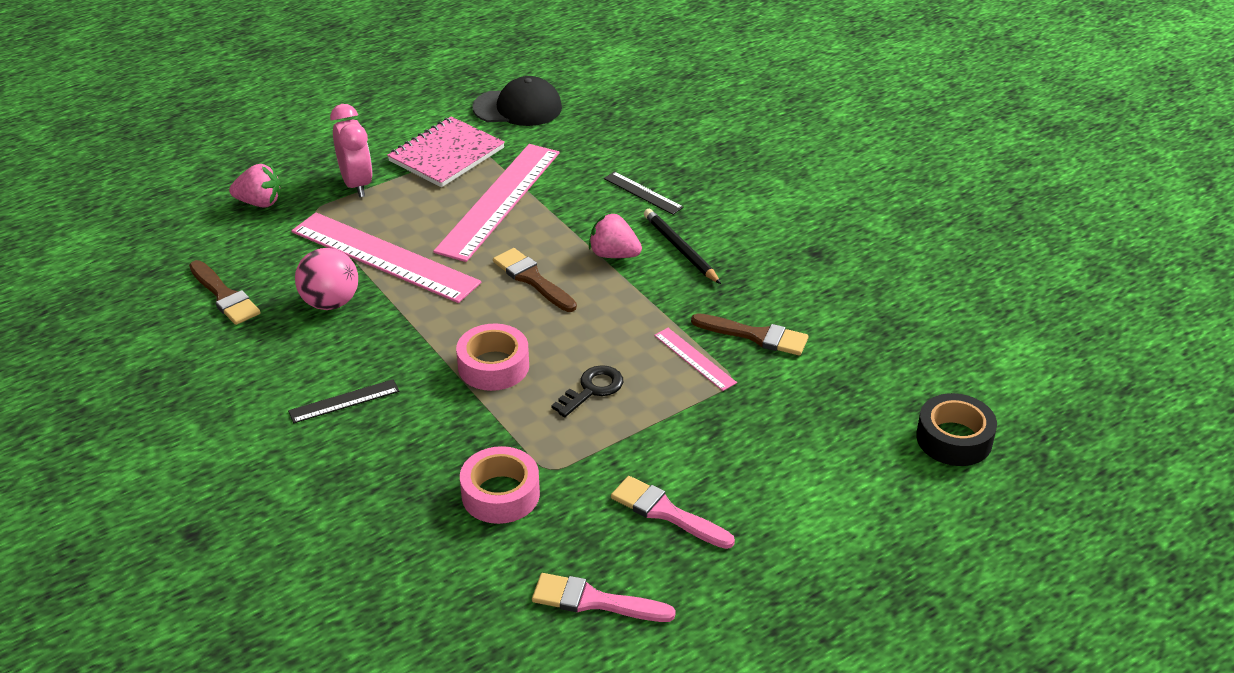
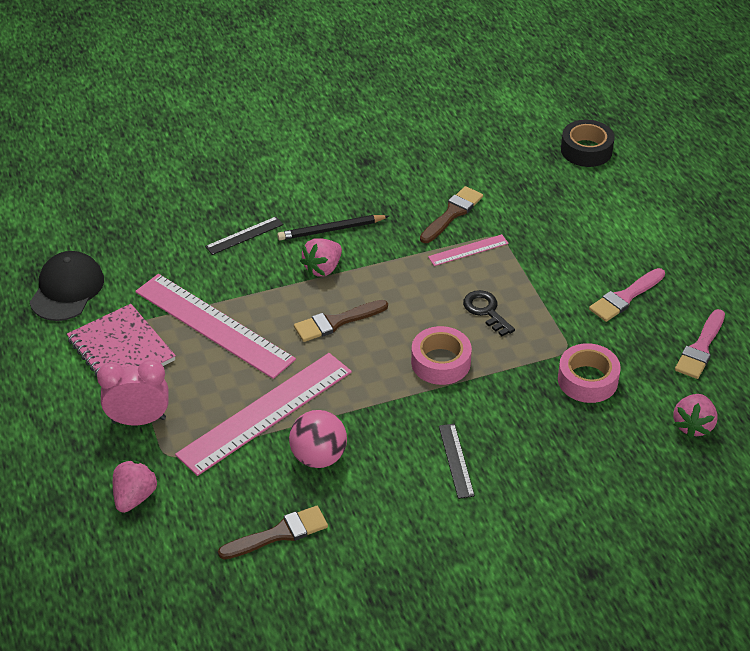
camera: 75 degrees left, 5 degrees up
(445, 606) = (693, 425): none -> pink strawberry

